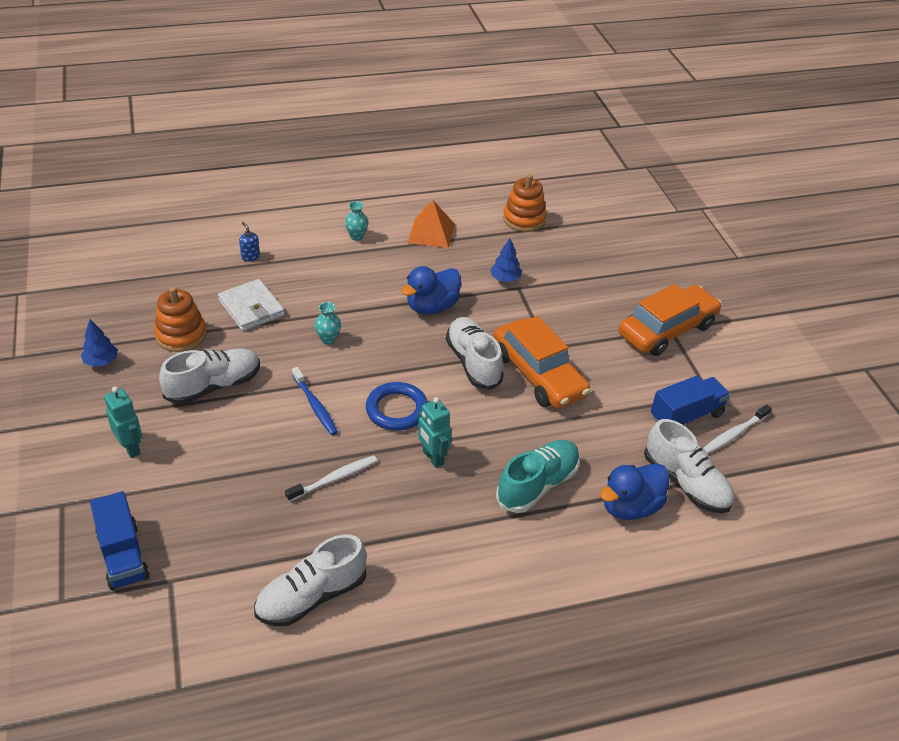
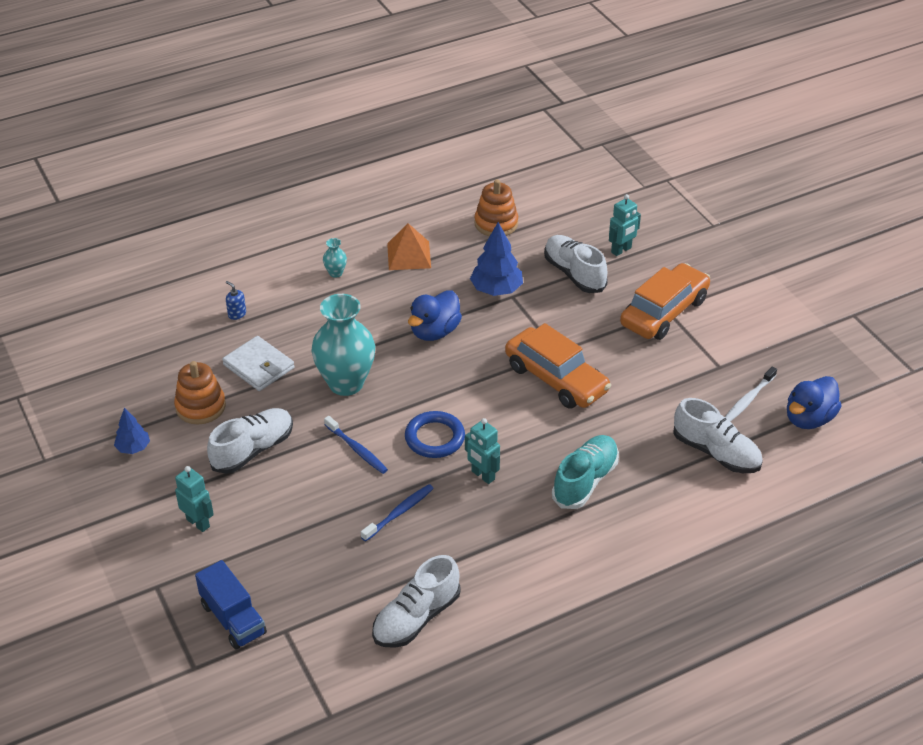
camera: 10 degrees left, 0 degrees up
(328, 339) = (346, 383): turquoise vase -> turquoise vase, size x2.42
(334, 479) = (399, 512): white toothbrush -> blue toothbrush
(473, 362) = (491, 379): white shoe -> white shoe (574, 274)
(505, 279) = (496, 290): blue tree -> blue tree, size x1.67
(630, 507) = (672, 484): blue duck -> blue duck (808, 418)
(639, 264) = (621, 250): none -> turquoise robot
(686, 416) = (702, 391): blue truck -> none

